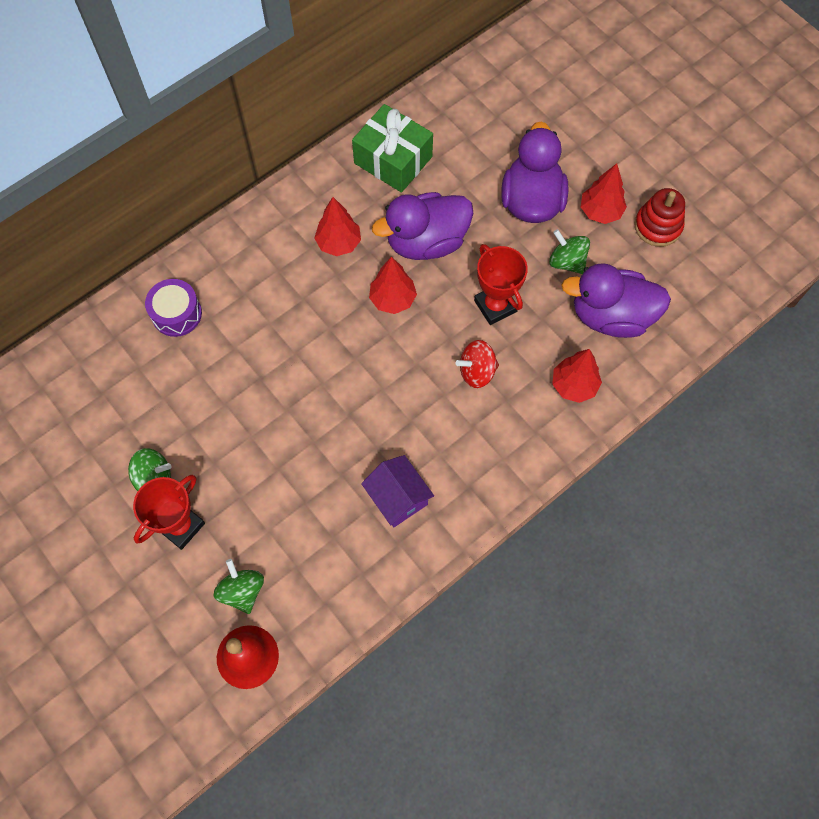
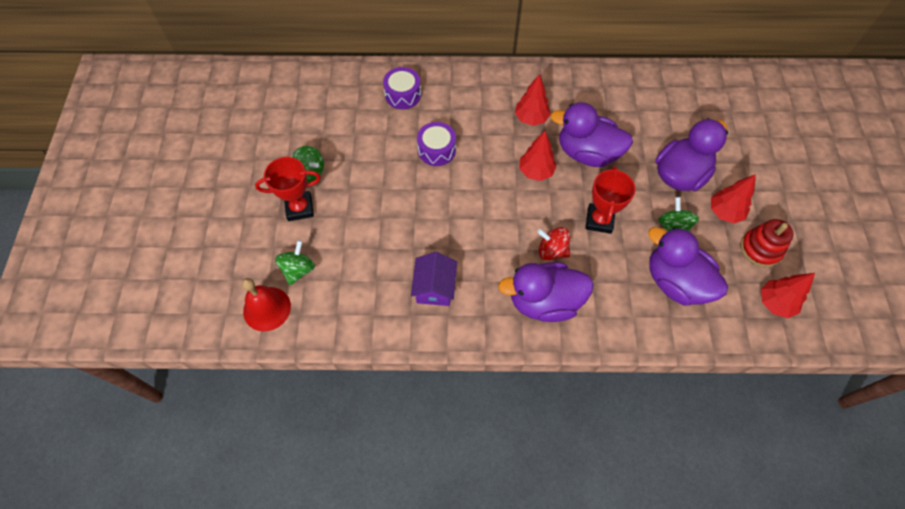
camera: 40 degrees right, 5 degrees down
(271, 350) = (436, 150): none -> purple drum
(393, 160) = (607, 94): green gift -> none
(511, 428) = (544, 301): none -> purple duck
(574, 385) = (610, 306): red tree -> red tree (775, 303)

